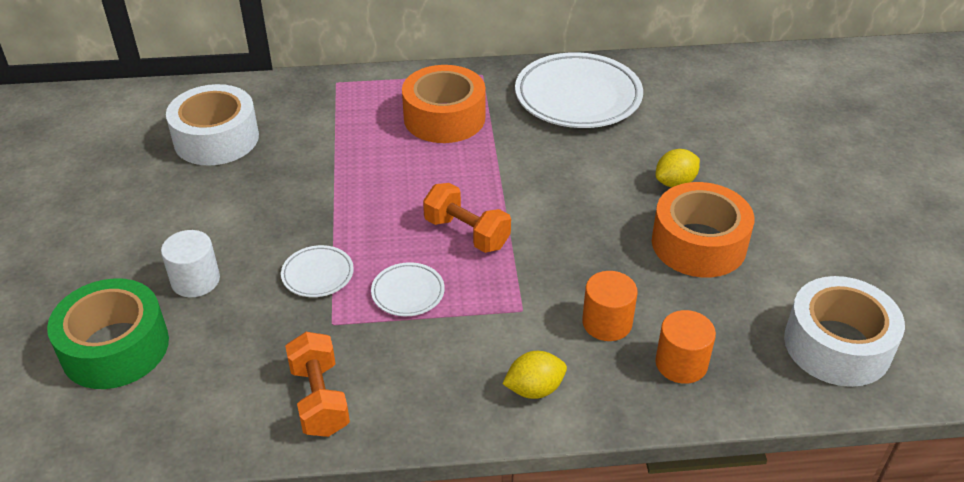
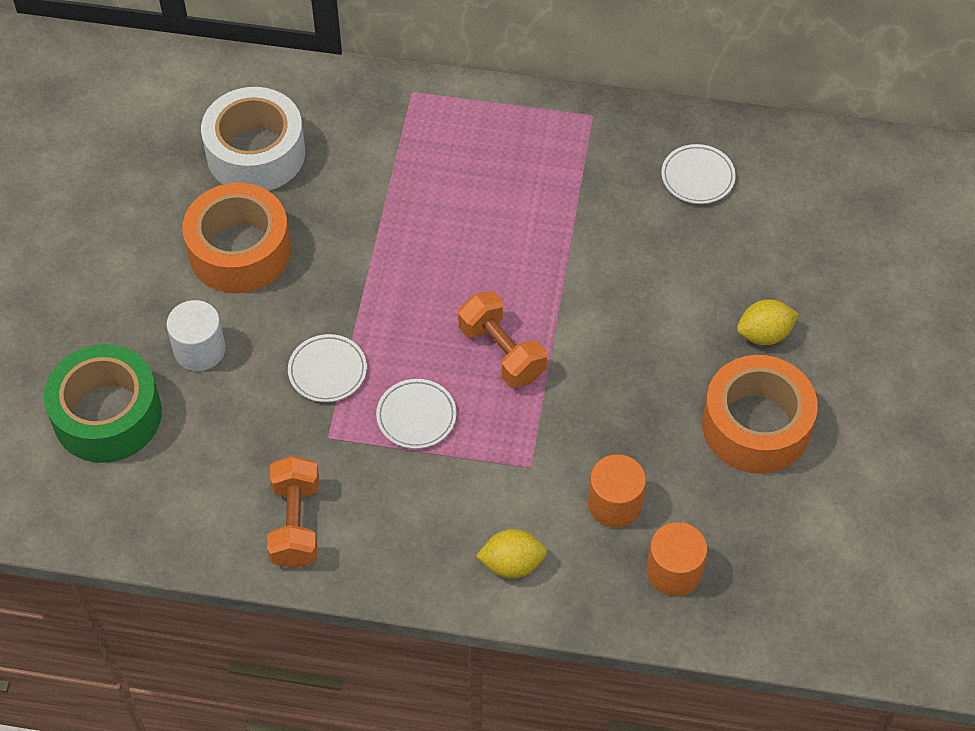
camera: 15 degrees right, 15 degrees up
(444, 118) = (526, 176): orange tape -> orange tape (239, 250)
(578, 97) = (697, 177): white plate -> white plate, size x0.46
(837, 345) = (850, 589): white tape -> none

